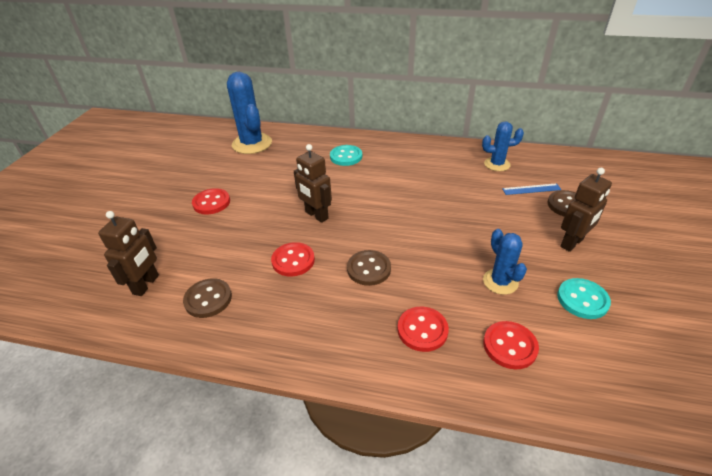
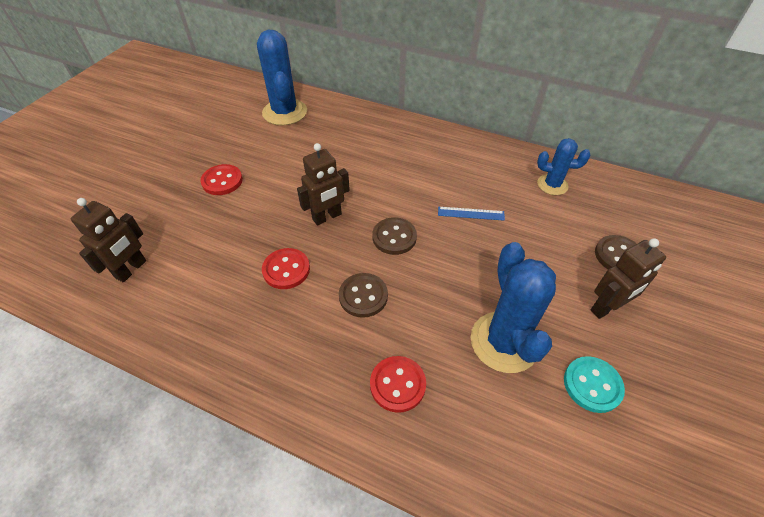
camera: 10 degrees right, 10 degrees up
(208, 299) = (187, 299): brown button -> brown button (394, 237)
(316, 215) = (327, 217): brown robot -> brown robot turned 90 degrees counterclockwise
(346, 156) = (382, 146): turquoise button -> none
(500, 282) = (504, 342): blue cactus -> blue cactus, size x1.72
(510, 346) = (488, 426): red button -> none
(531, 189) = (582, 226): blue ruler -> blue ruler (471, 213)

